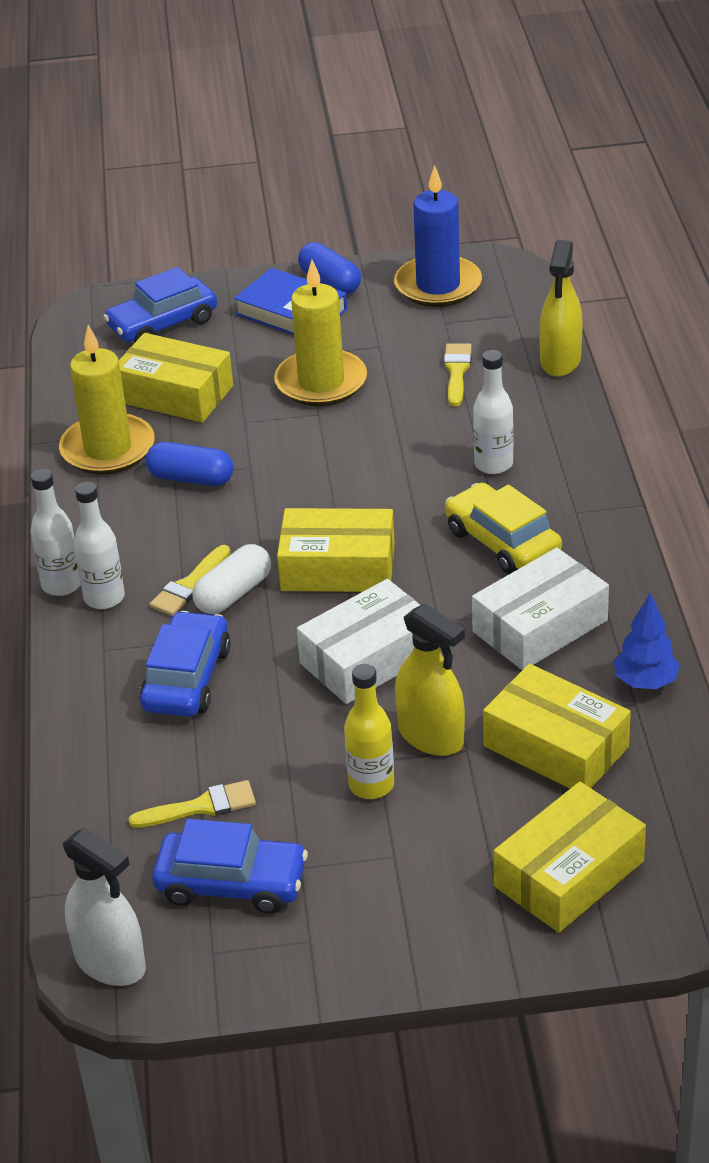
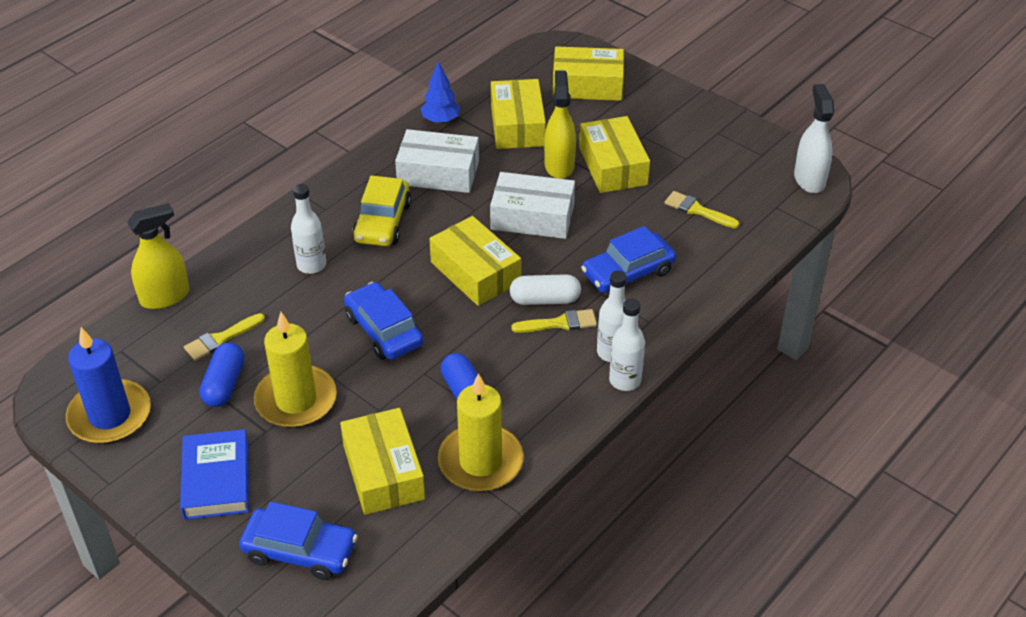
camera: 135 degrees left, 5 degrees up
(231, 883) = (722, 172): blue car -> blue car (383, 330)
(330, 282) = (153, 484): blue capsule -> blue capsule (224, 384)
(371, 785) = (613, 166): yellow bottle -> yellow box

